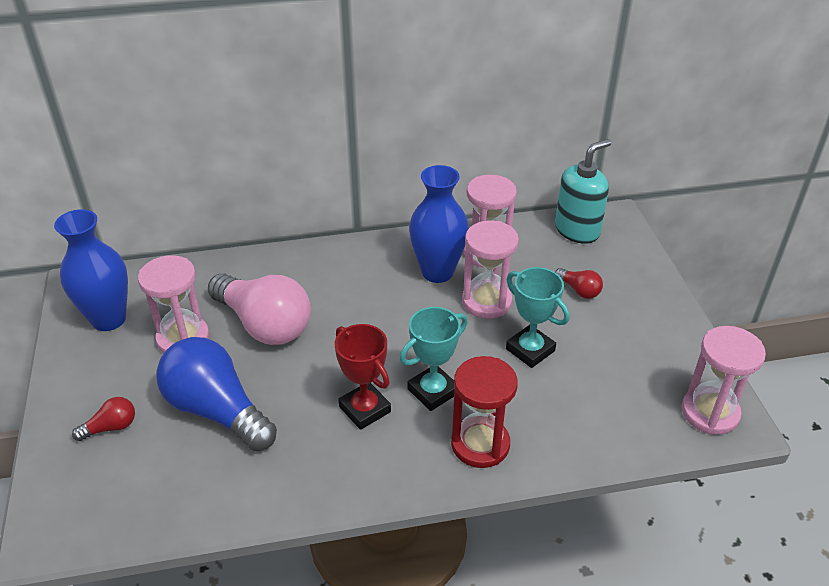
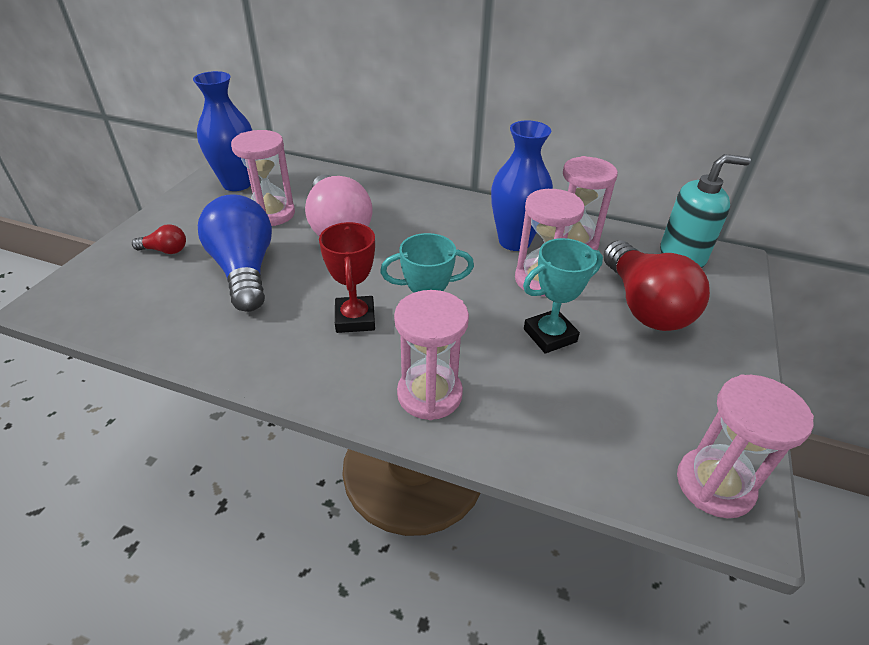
camera: 30 degrees right, 0 degrees up
(480, 444) = (429, 394): red hourglass -> pink hourglass
(530, 350) = (550, 335): turquoise trophy -> turquoise trophy turned 75 degrees clockwise
(579, 290) = (644, 305): red light bulb -> red light bulb, size x2.29

